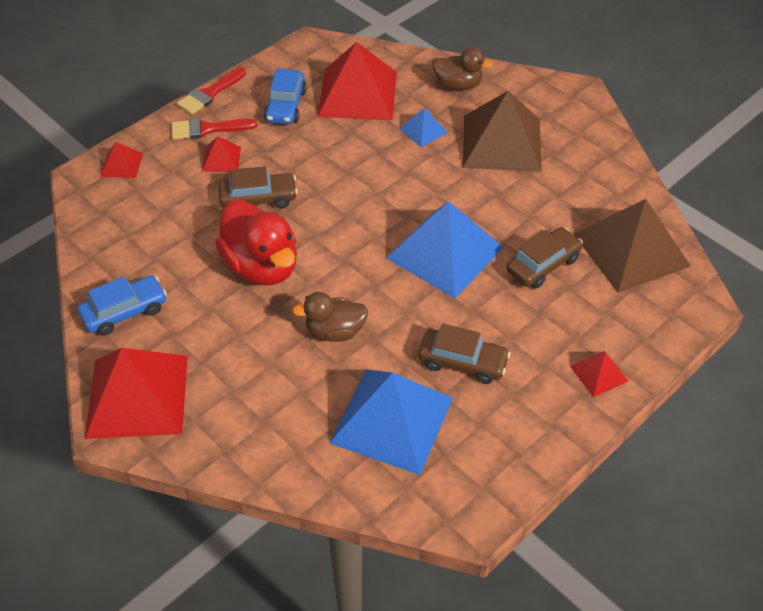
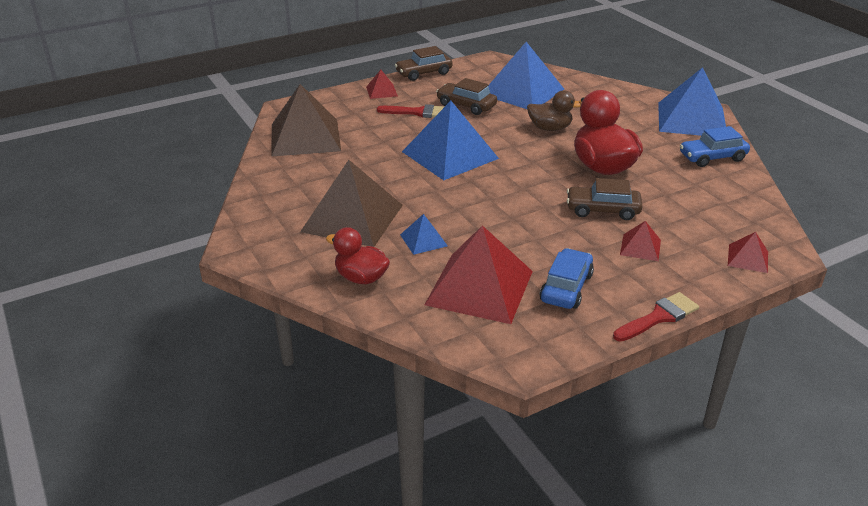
camera: 165 degrees left, 15 degrees down
(137, 396) = (691, 119): red pyramid -> blue pyramid
(207, 129) = (658, 278): red brush -> red brush (418, 112)
(458, 85) = (361, 278): brown duck -> red duck
(543, 265) = (378, 138): brown car -> brown car (424, 73)

